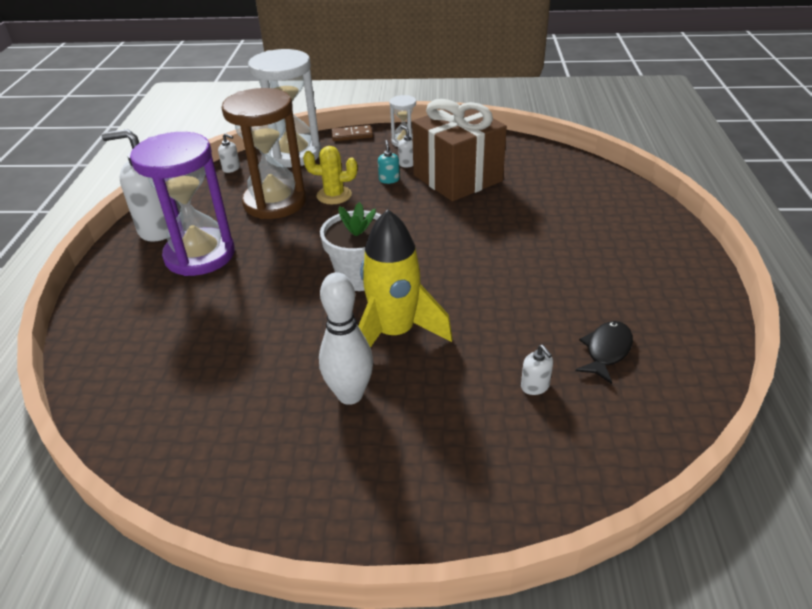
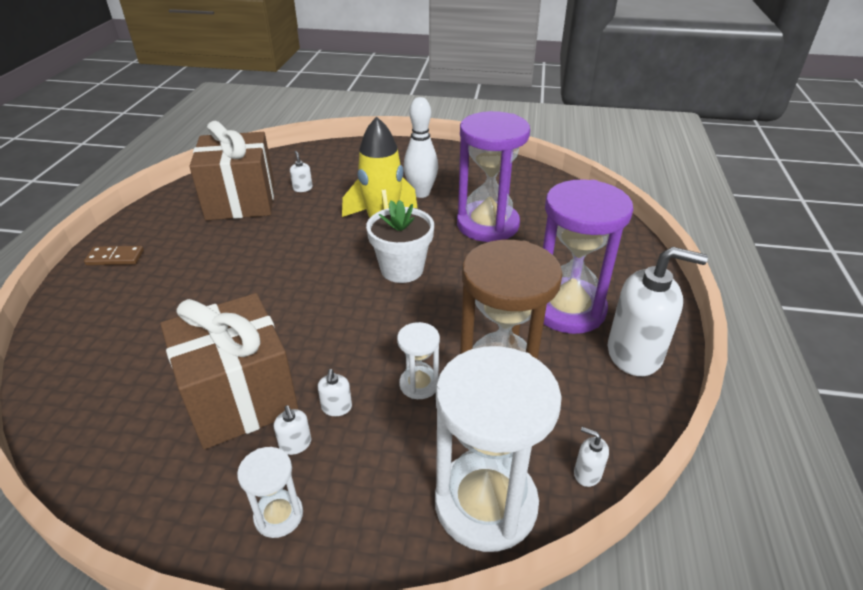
camera: 175 degrees left, 0 degrees up
(257, 345) = (487, 225): none -> purple hourglass
(334, 195) = (419, 384): yellow cactus -> white hourglass
(352, 135) = (371, 559): brown domino -> brown domino (115, 258)
(389, 180) = (336, 407): turquoise soap dispenser -> white soap dispenser
(606, 351) = (241, 201): black fish -> brown gift

